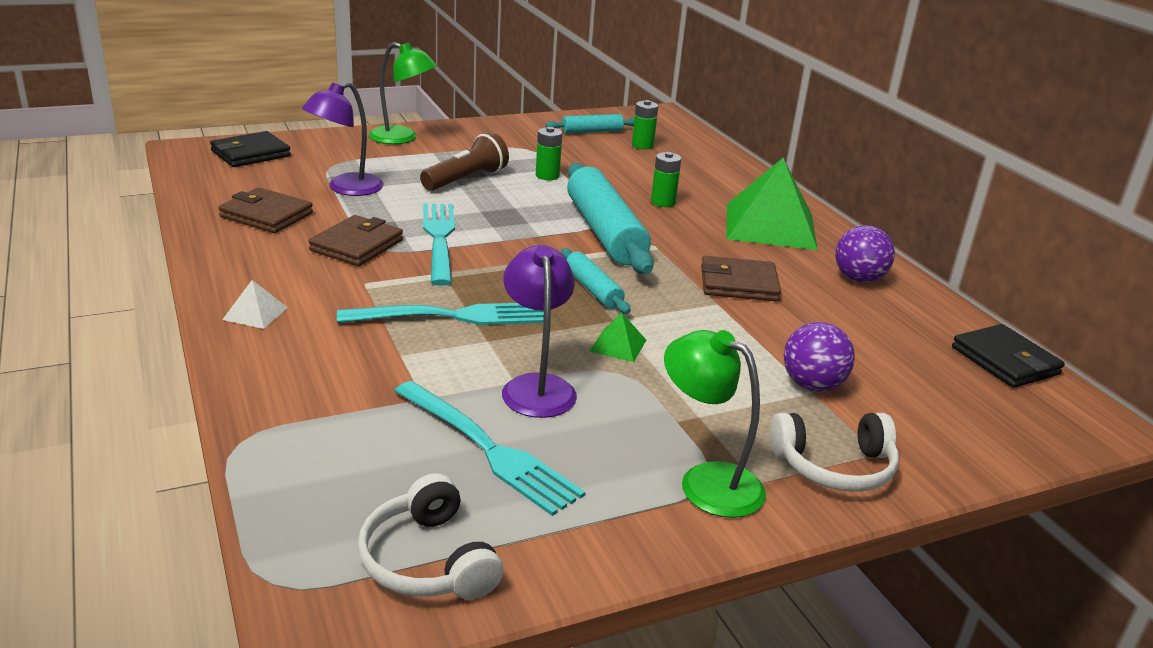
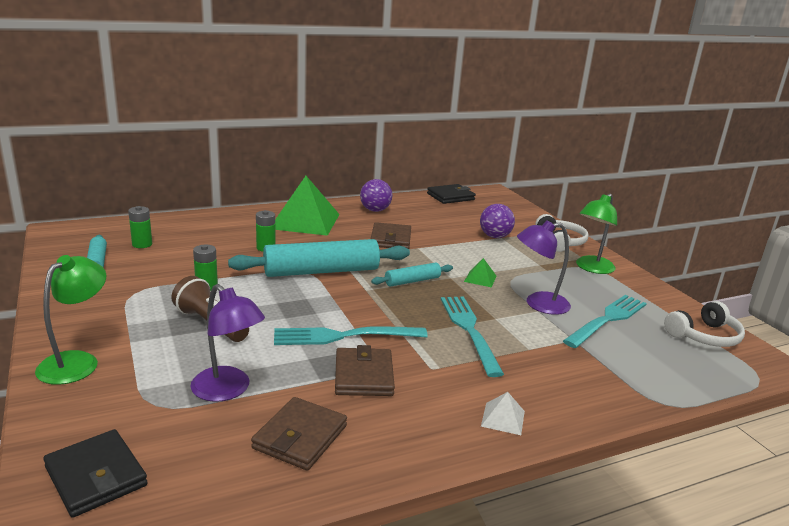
camera: 90 degrees left, 5 degrees down
(357, 245) = (364, 376): brown wallet -> brown wallet turned 60 degrees clockwise

